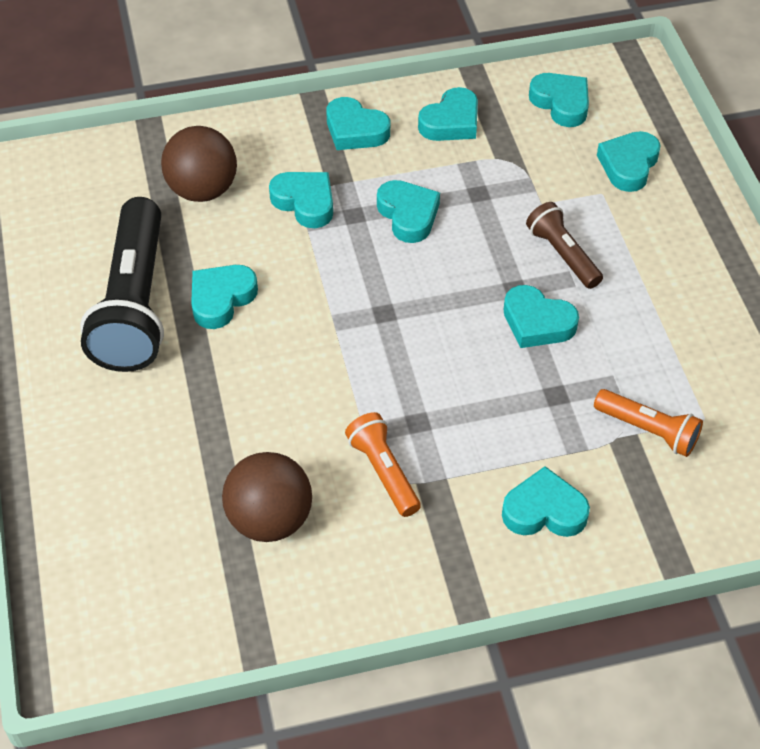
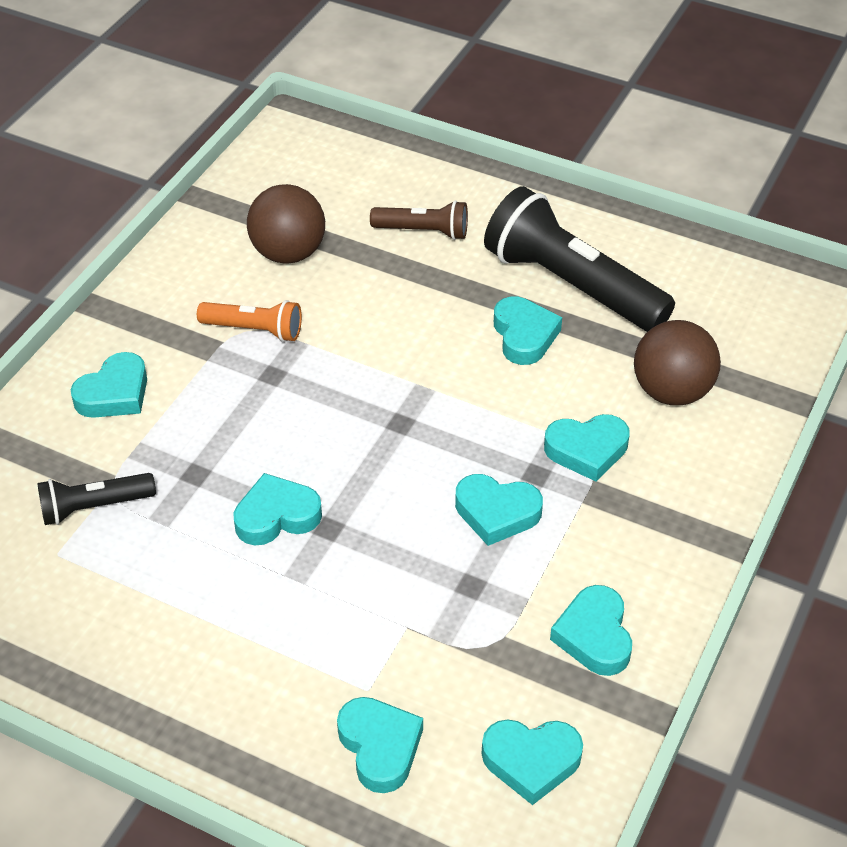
camera: 130 degrees right, 5 degrees down
(355, 130) = (654, 548): turquoise heart -> none
(562, 255) = (327, 593): brown flashlight -> brown flashlight (423, 231)
(648, 430) = (94, 507): orange flashlight -> black flashlight

